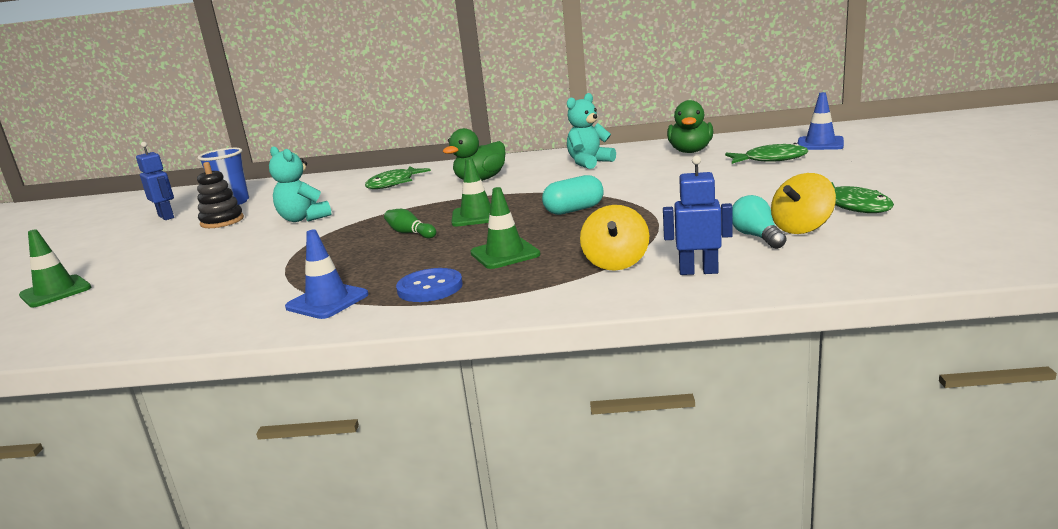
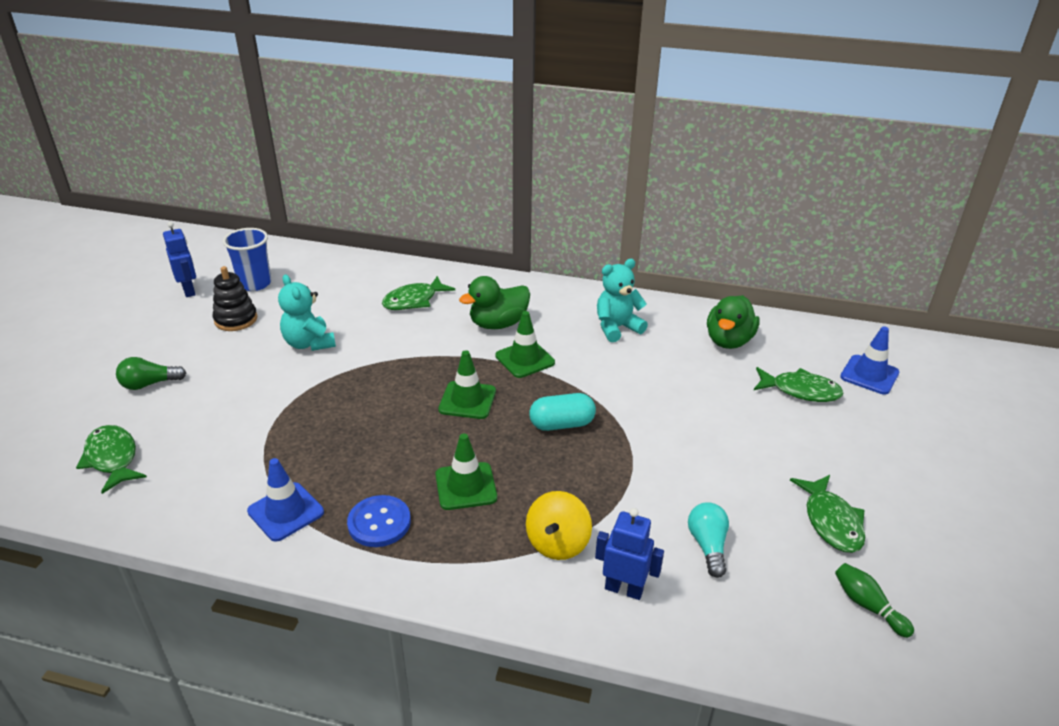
camera: 10 degrees right, 15 degrees up
(55, 292) = (67, 402): green traffic cone -> green traffic cone (525, 359)
(119, 310) = (112, 458): none -> green fish
(144, 266) = (149, 384): none -> green light bulb
(410, 233) = (395, 411): green bowling pin -> green bowling pin (867, 606)
(801, 228) = (758, 546): yellow spinning top -> none

